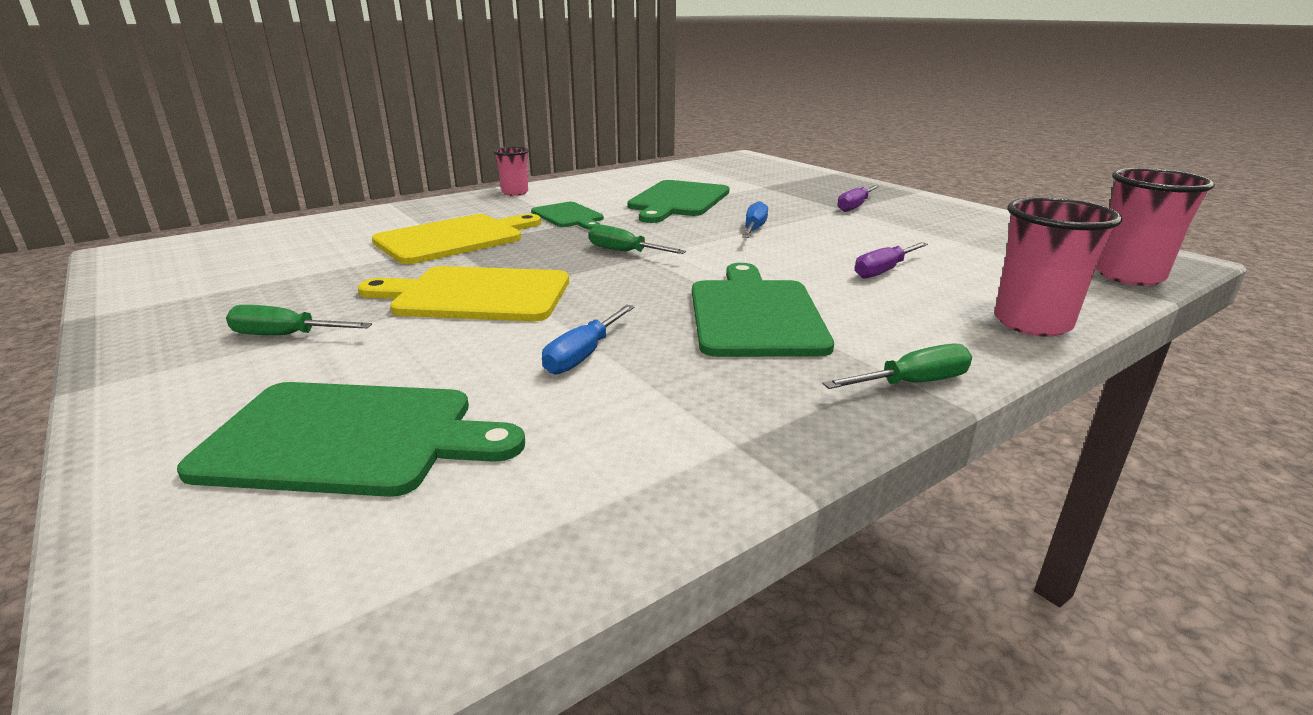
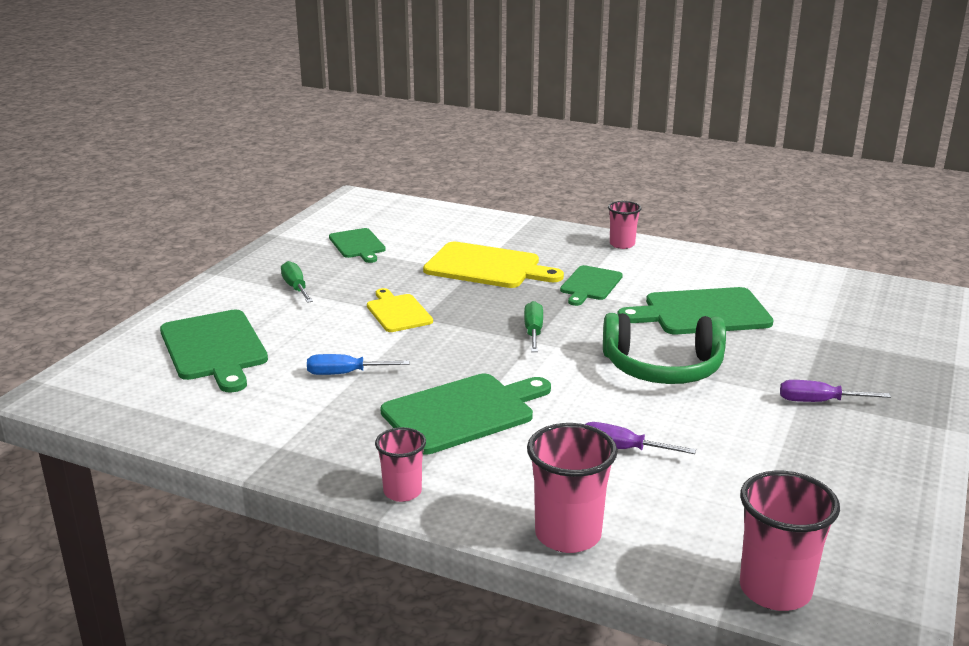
camera: 60 degrees right, 0 degrees up
(257, 278) = (358, 245): none -> green cutting board
(475, 295) = (398, 312): yellow cutting board -> yellow cutting board, size x0.61
(754, 229) = (663, 367): blue screwdriver -> green headphones
(912, 383) = (402, 492): green screwdriver -> pink cup

